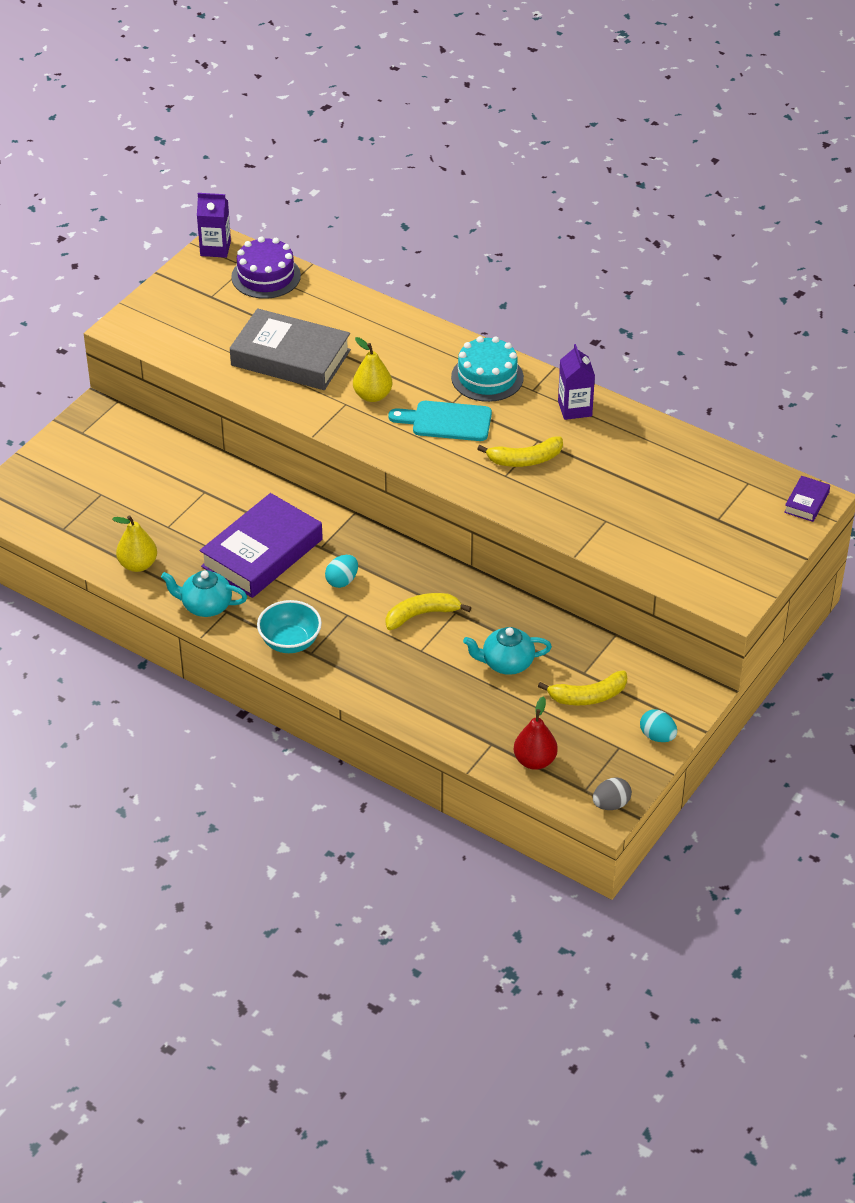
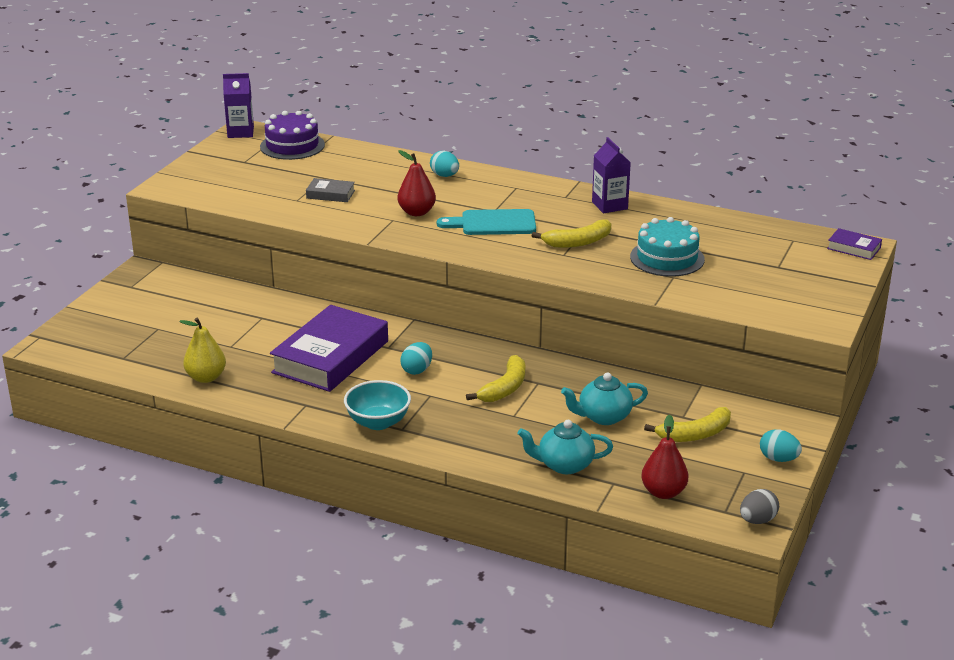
camera: 10 degrees left, 15 degrees down
(205, 606) = (283, 402): turquoise teapot -> turquoise teapot (564, 465)
(290, 358) = (330, 194): grey book -> grey book, size x0.44
(372, 396) = (417, 212): yellow pear -> red pear
(415, 342) = (444, 176): none -> turquoise egg
(421, 615) = (505, 388): yellow banana -> yellow banana turned 150 degrees clockwise
(487, 377) = (520, 192): turquoise cake -> turquoise cake (667, 258)
(806, 502) = (854, 248): purple book -> purple book turned 75 degrees counterclockwise

